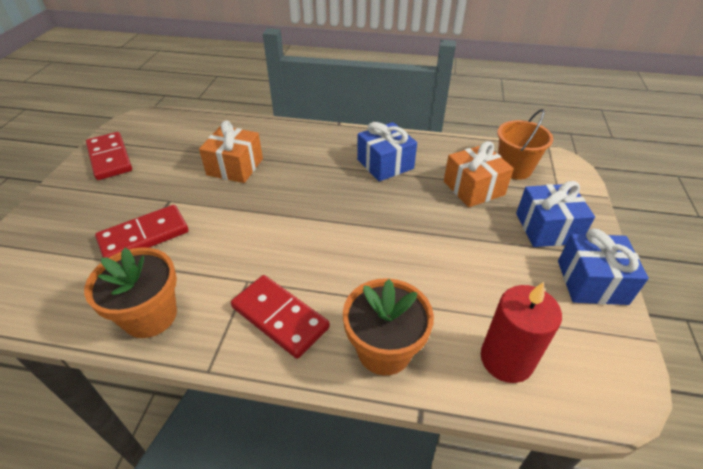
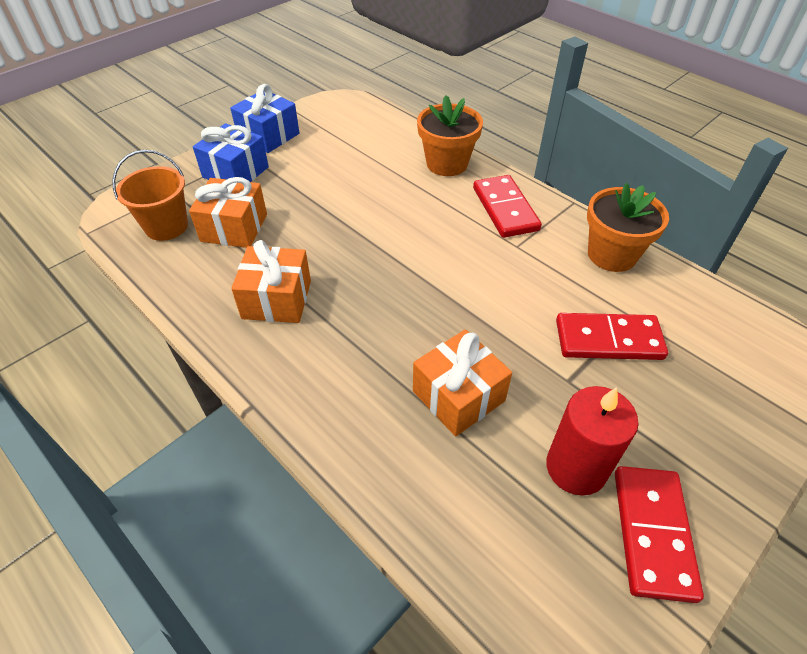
camera: 145 degrees left, 5 degrees up
(385, 164) = (277, 299): blue gift -> orange gift
(506, 359) = (379, 131): red candle -> red candle (576, 467)

